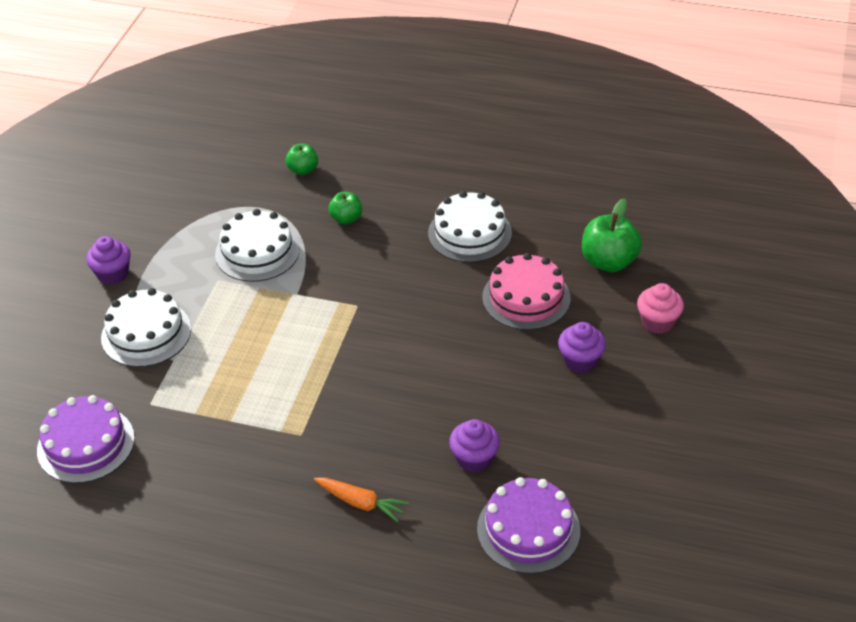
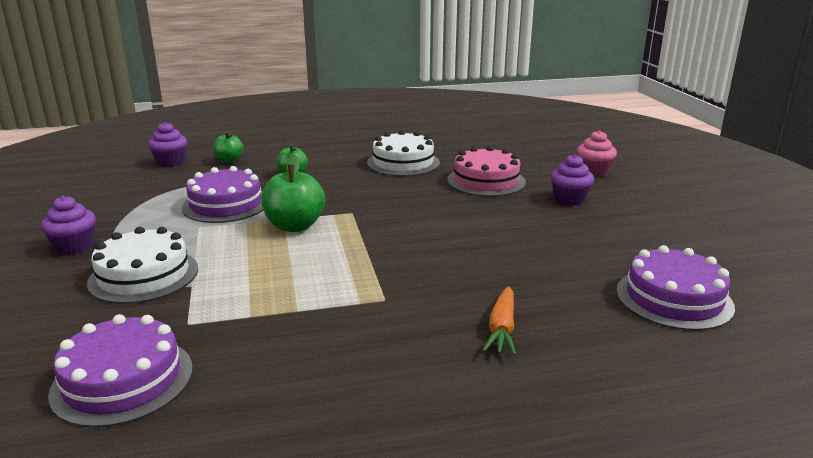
camera: 30 degrees left, 20 degrees down
(257, 252) = (226, 204): white cake -> purple cake
(361, 503) = (502, 328): orange carrot -> orange carrot turned 105 degrees clockwise
(474, 459) = (566, 269): purple cupcake -> purple cupcake (171, 162)
(609, 262) = (521, 155): green apple -> green apple (295, 226)

